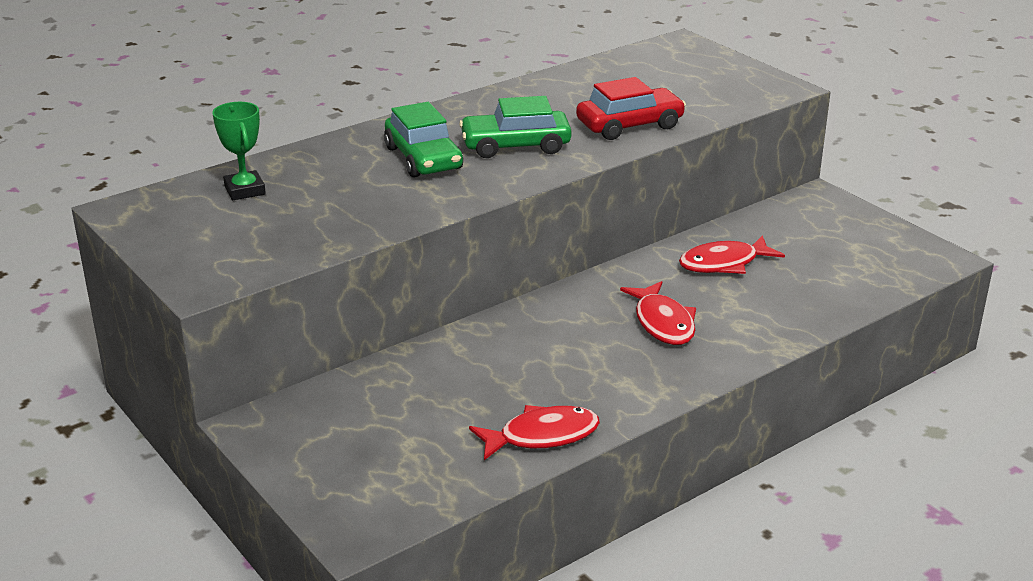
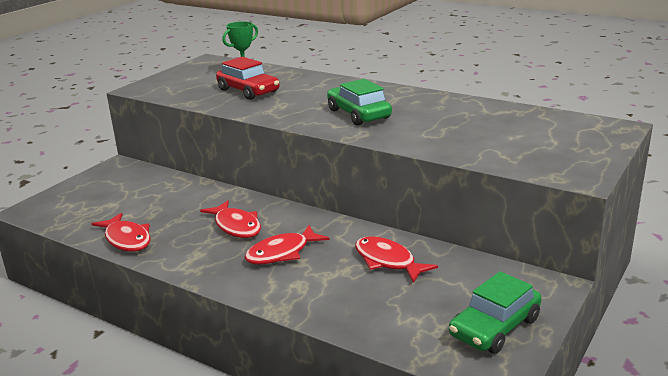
camera: 70 degrees right, 5 degrees down
(423, 158) = (317, 97): green car -> green car (494, 327)
(569, 343) = (236, 226): none -> red fish
(629, 125) = (429, 137): red car -> red car (248, 91)

